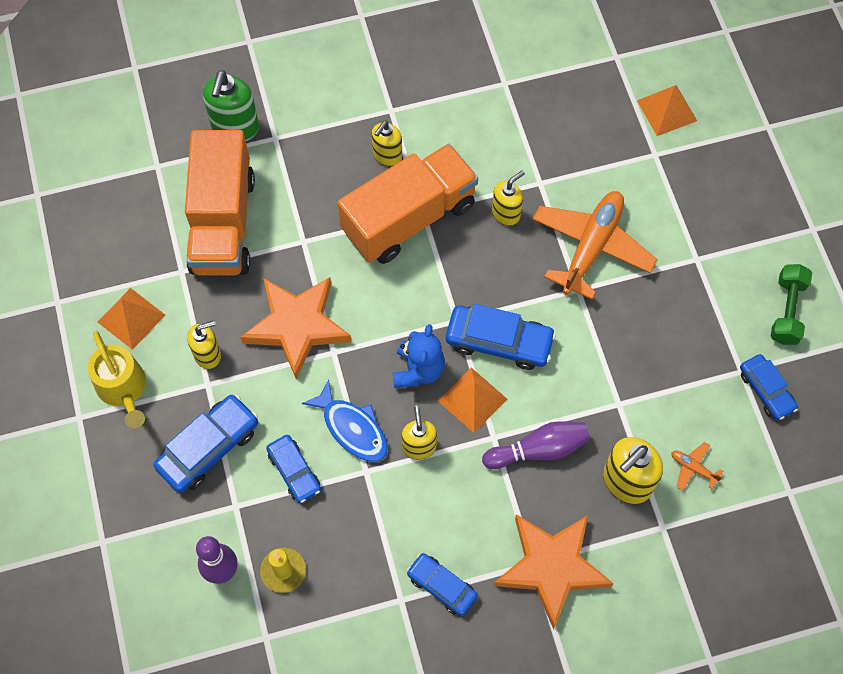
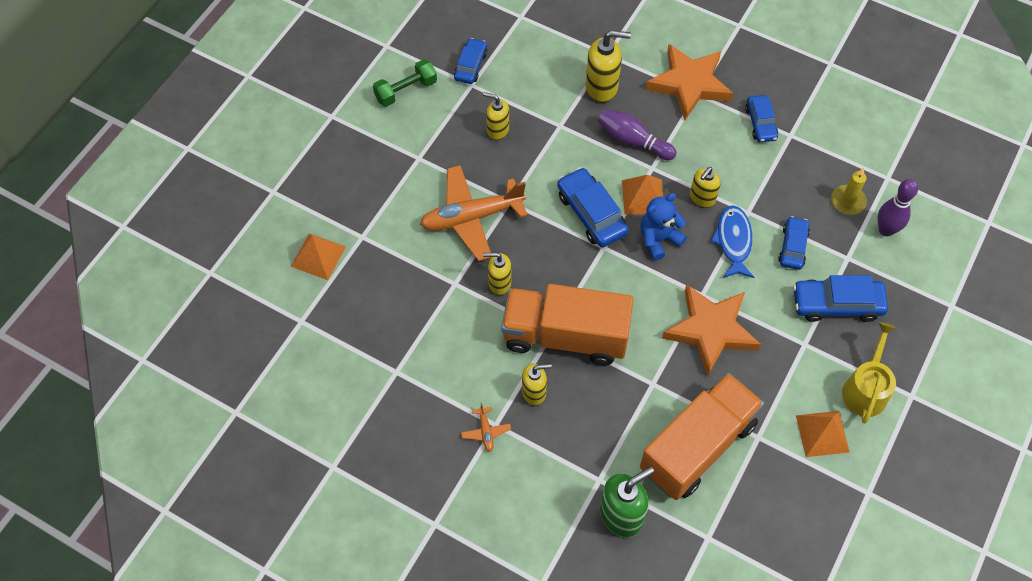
camera: 135 degrees left, 5 degrees down
(208, 355) = (788, 362): yellow soap dispenser -> yellow soap dispenser (497, 130)
(693, 468) = (557, 65): orange plane -> orange plane (486, 431)

